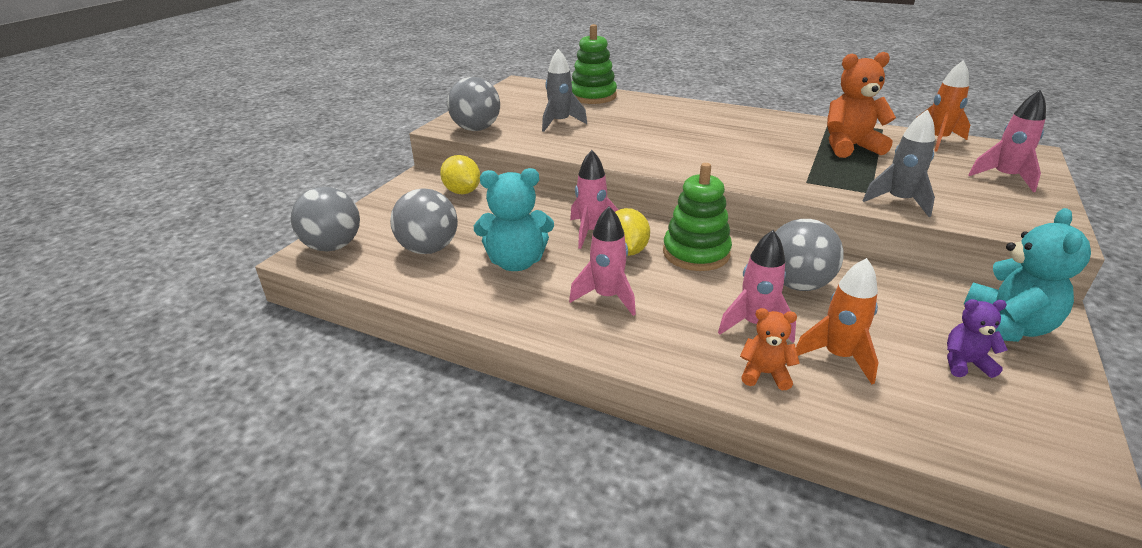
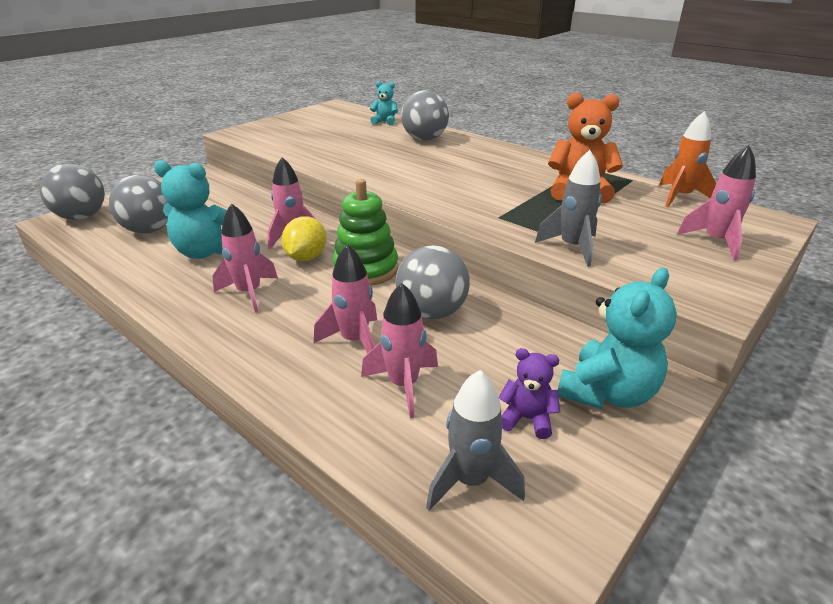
camera: 15 degrees right, 0 degrees up
(462, 191) = (222, 189): yellow lemon -> none
(476, 129) = (257, 137): grey ball -> grey ball (424, 139)
(560, 123) = (331, 140): grey rocket -> grey rocket (470, 481)
(593, 96) = (385, 122): green stacking toy -> turquoise teddy bear
(765, 374) = (318, 386): orange teddy bear -> none
(838, 356) = (403, 385): orange rocket -> pink rocket

